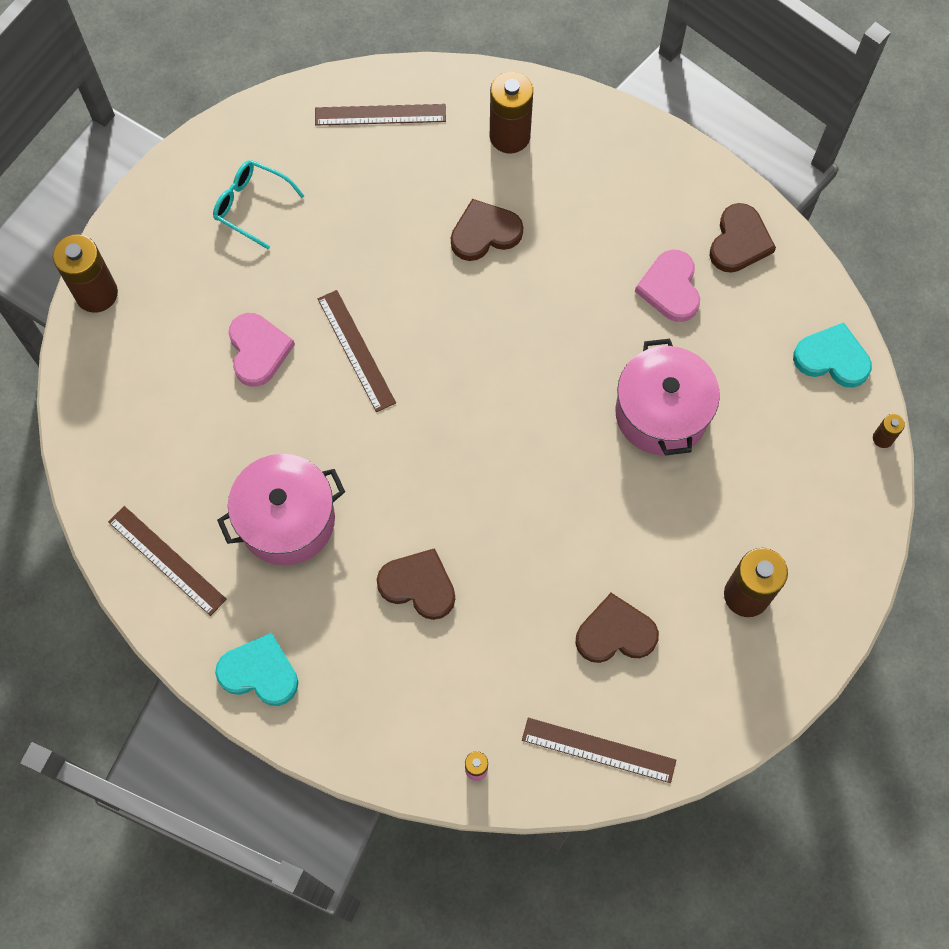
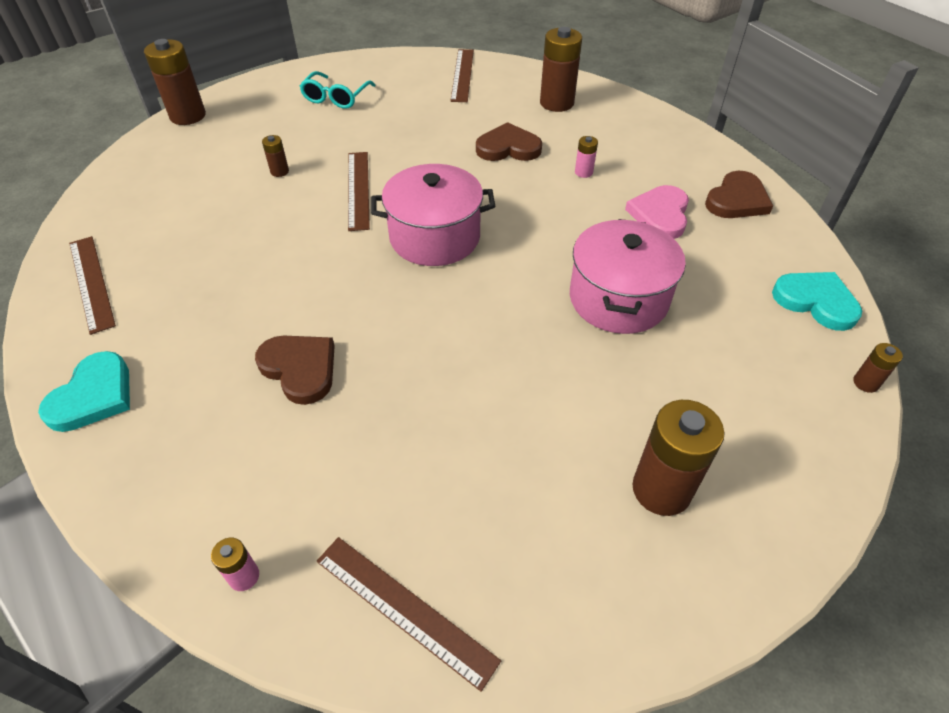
camera: 20 degrees right, 20 degrees down
(251, 206) = (336, 98): turquoise glasses -> turquoise glasses turned 120 degrees counterclockwise
(258, 350) = (279, 171): pink heart -> brown battery
(259, 672) = (93, 396): turquoise heart -> turquoise heart turned 75 degrees clockwise
(287, 520) = (216, 283): pink pot -> pink pot (435, 237)
(380, 115) = (462, 75): brown ruler -> brown ruler turned 75 degrees clockwise
(577, 248) = (583, 172): none -> pink battery
(615, 633) = (486, 480): brown heart -> none

